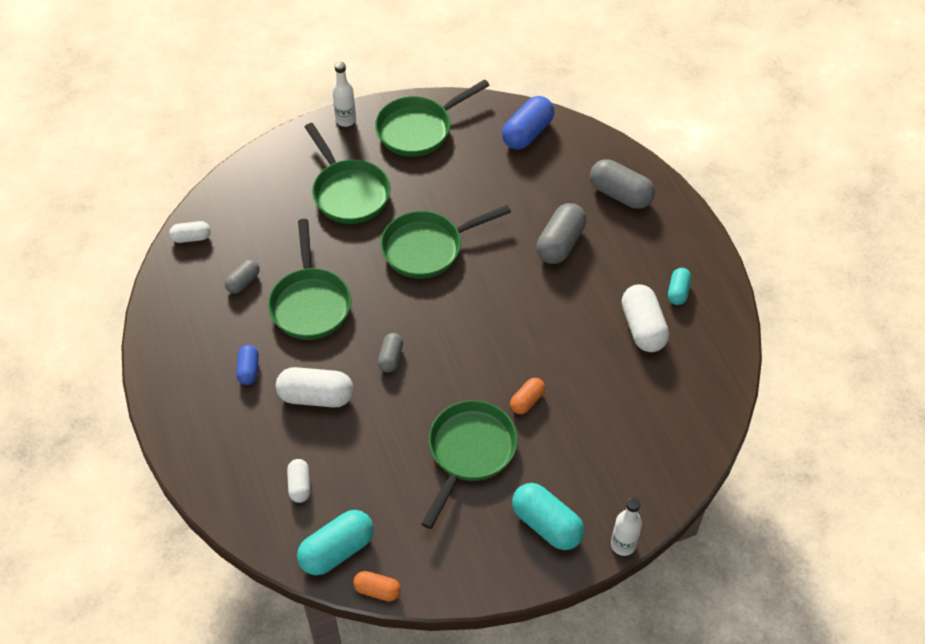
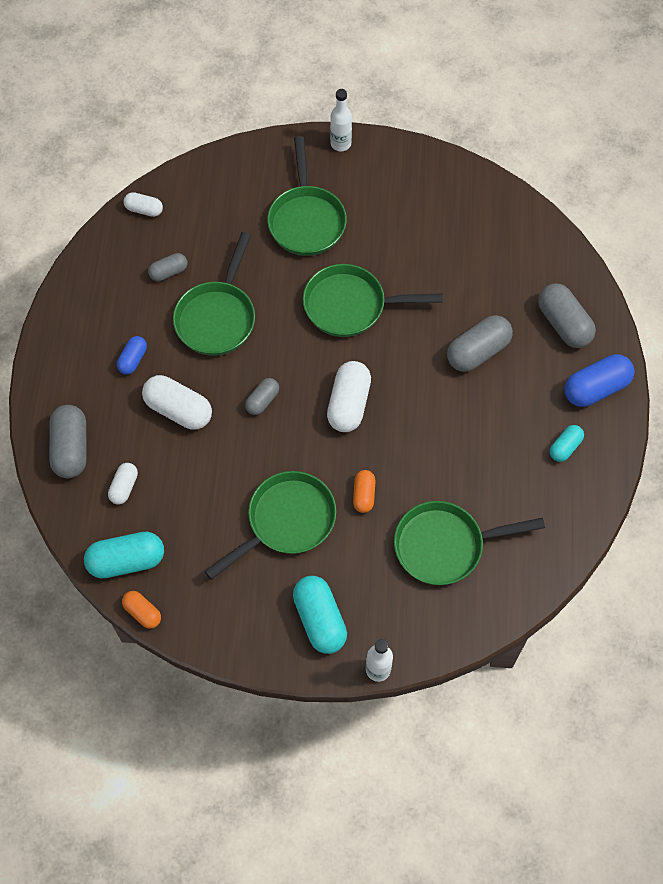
camera: 25 degrees right, 10 degrees up
(229, 472) = (71, 448): none -> grey capsule
(418, 129) = (404, 179): green pan -> green pan (445, 545)
(527, 133) = (507, 224): blue capsule -> blue capsule (596, 388)
(527, 401) = (364, 495): orange capsule -> orange capsule turned 60 degrees counterclockwise
(643, 327) = (511, 469): white capsule -> white capsule (348, 404)

